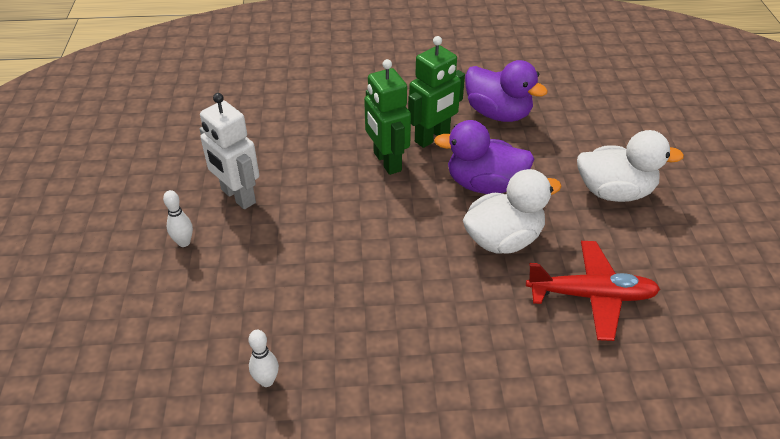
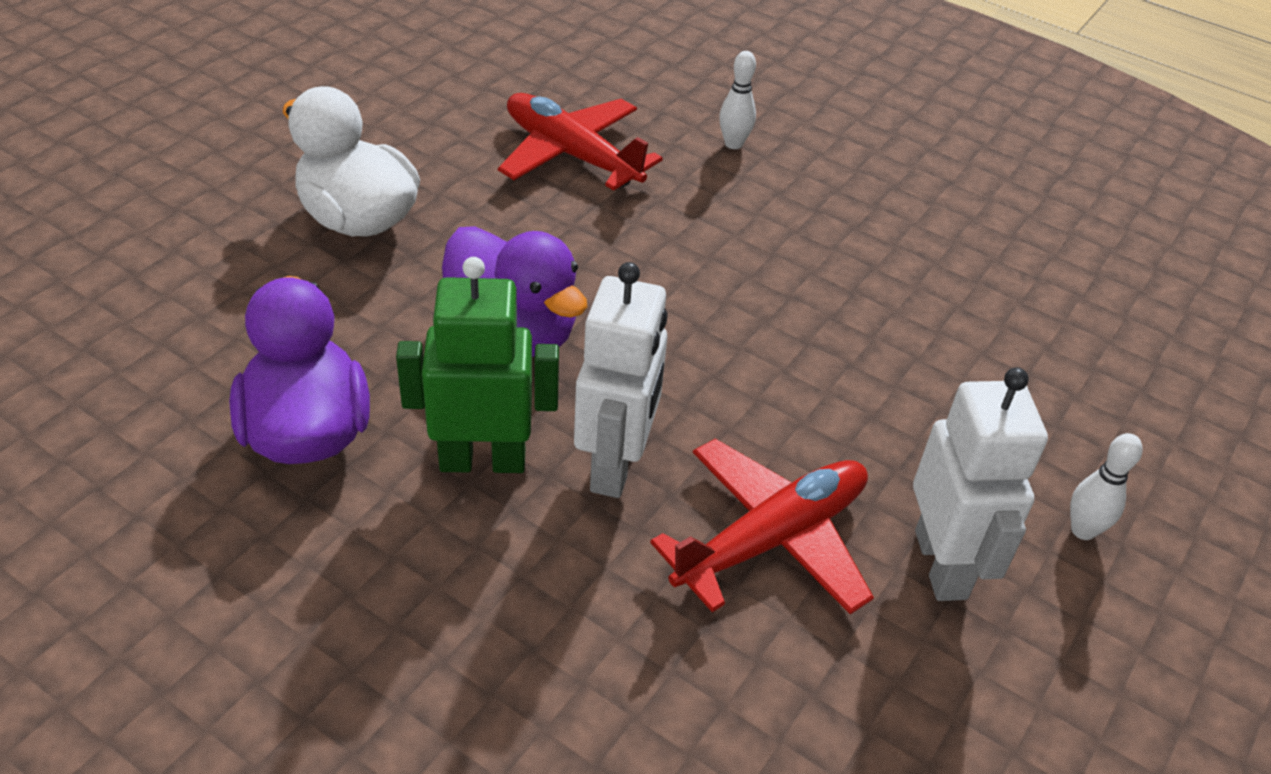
camera: 145 degrees left, 0 degrees up
(266, 381) = (1035, 285): white bowling pin -> white bowling pin (733, 144)
(308, 170) = (771, 538): none -> red plane
(387, 162) = (616, 465): green robot -> white robot
(503, 239) = (588, 255): white duck -> none

